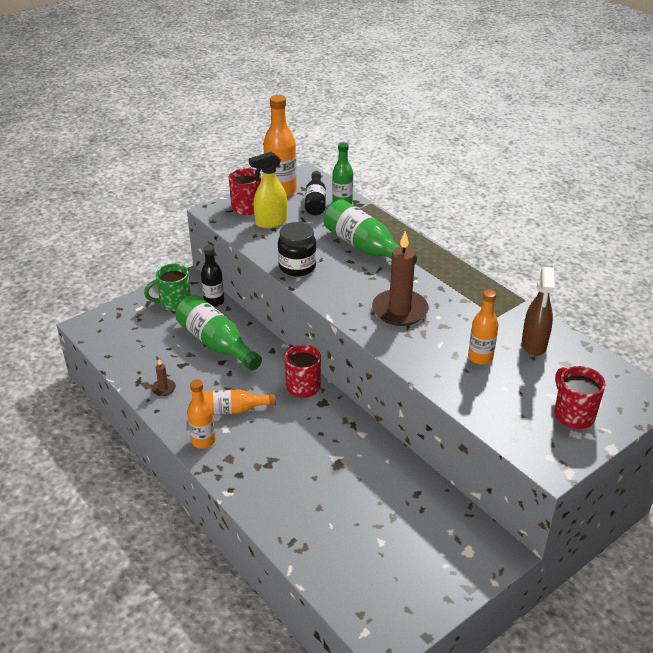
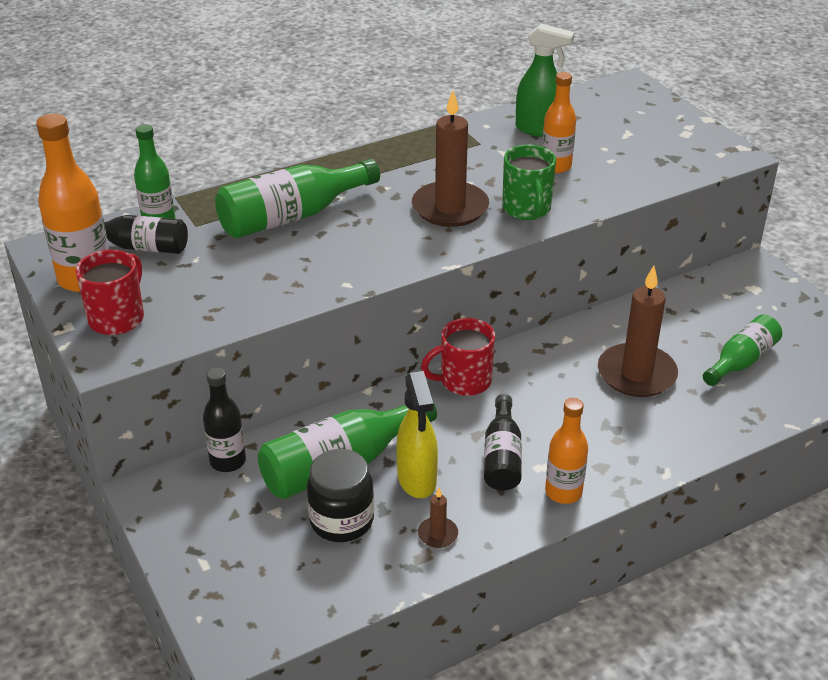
camera: 80 degrees left, 0 degrees up
(174, 303) = (209, 513): green mug -> green mug (527, 209)
(232, 410) = (502, 457): orange bottle -> black bottle
(270, 222) = (178, 297): yellow spray bottle -> yellow spray bottle (417, 480)
(297, 267) = (317, 282): black jar -> black jar (341, 521)
(330, 474) = (636, 374): none -> brown candle
(362, 539) = (741, 361): none -> green bottle
(534, 345) = (538, 129): brown spray bottle -> green spray bottle
(573, 414) = (657, 129): red mug -> none

